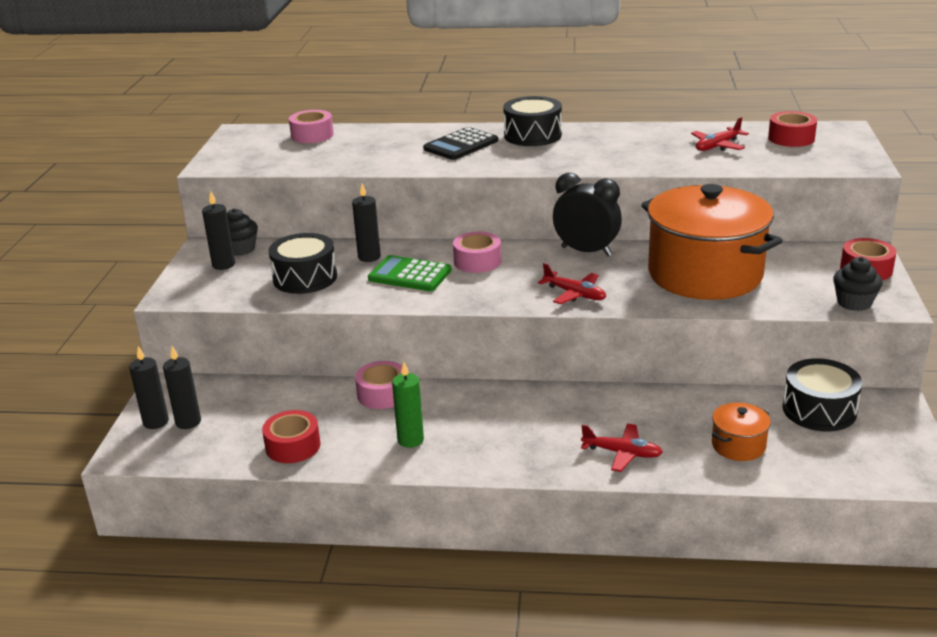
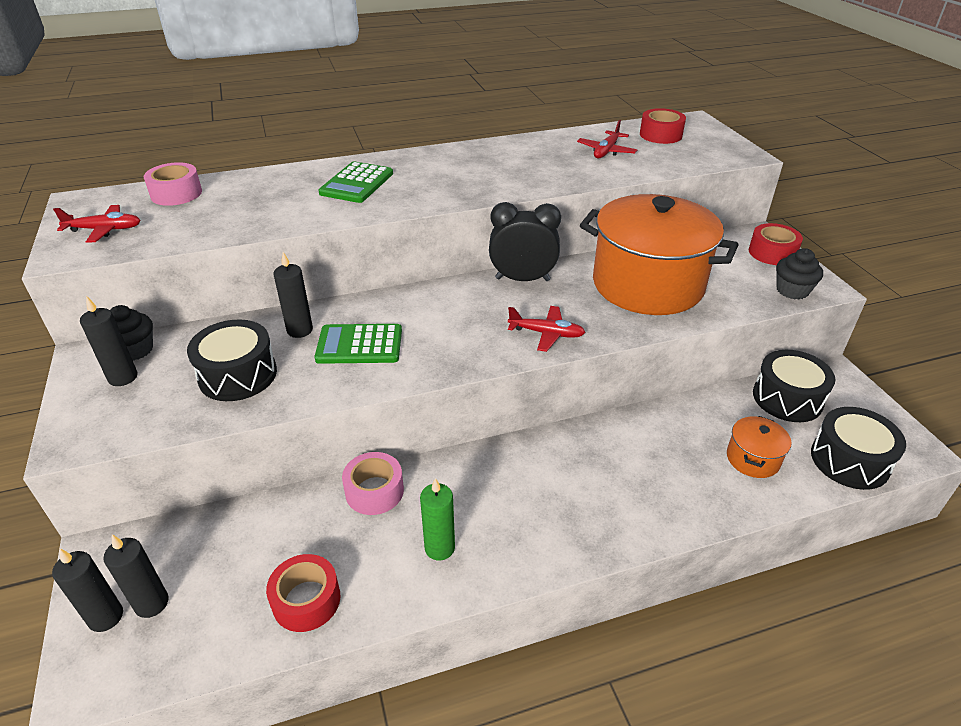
camera: 25 degrees left, 10 degrees up
(461, 145) = (356, 183): black calculator -> green calculator
(477, 261) = (422, 312): pink tape -> none
(532, 135) = (424, 162): black drum -> black drum (849, 460)
(622, 453) = (660, 499): red plane -> red plane (105, 230)

